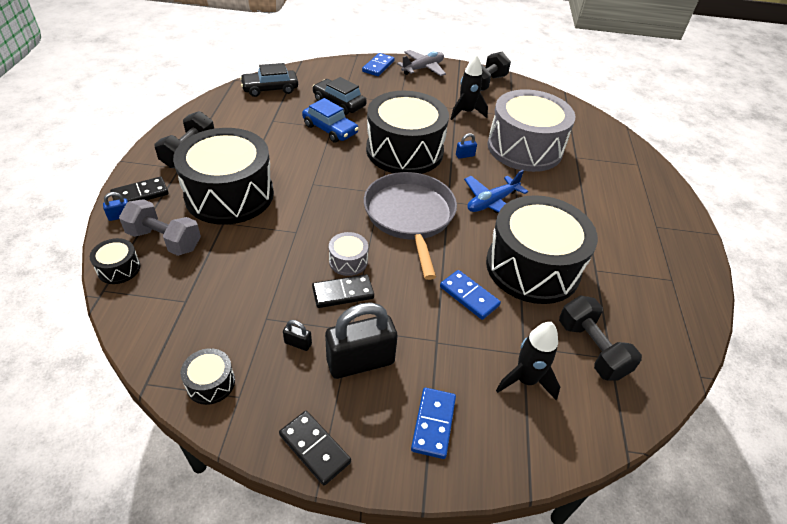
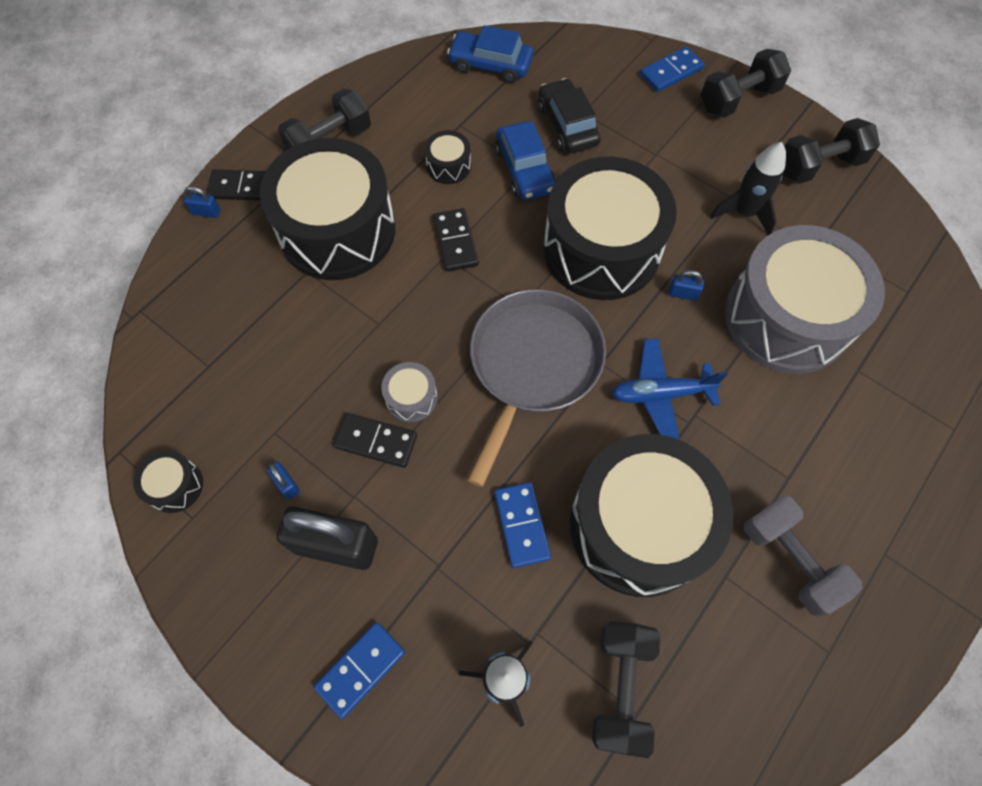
camera: 35 degrees right, 20 degrees up
(119, 268) = (168, 288): black drum -> black drum (448, 166)
(164, 240) = (232, 269): grey dumbbell -> grey dumbbell (789, 560)
(270, 89) = (490, 65): black car -> blue car
(298, 343) = (286, 484): black padlock -> blue padlock
(314, 448) = (225, 623): black domino -> black domino (455, 242)
(423, 68) = (738, 99): grey plane -> black dumbbell

